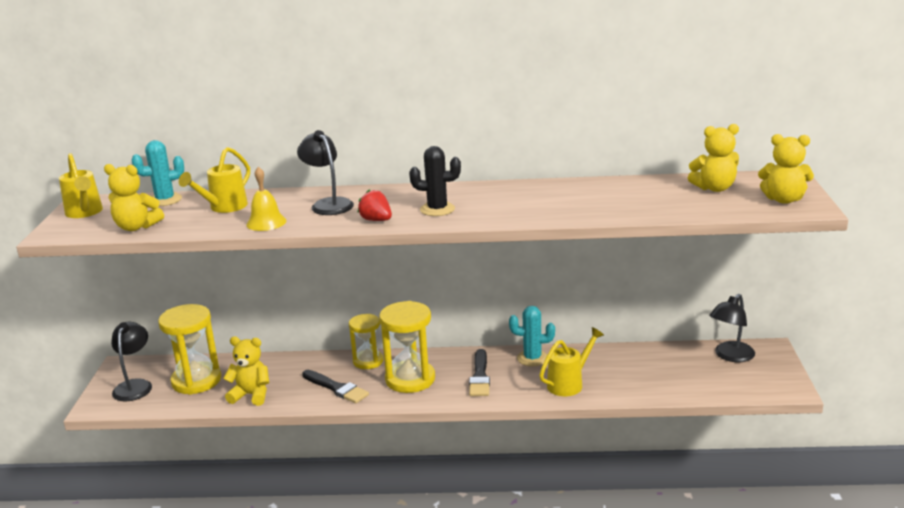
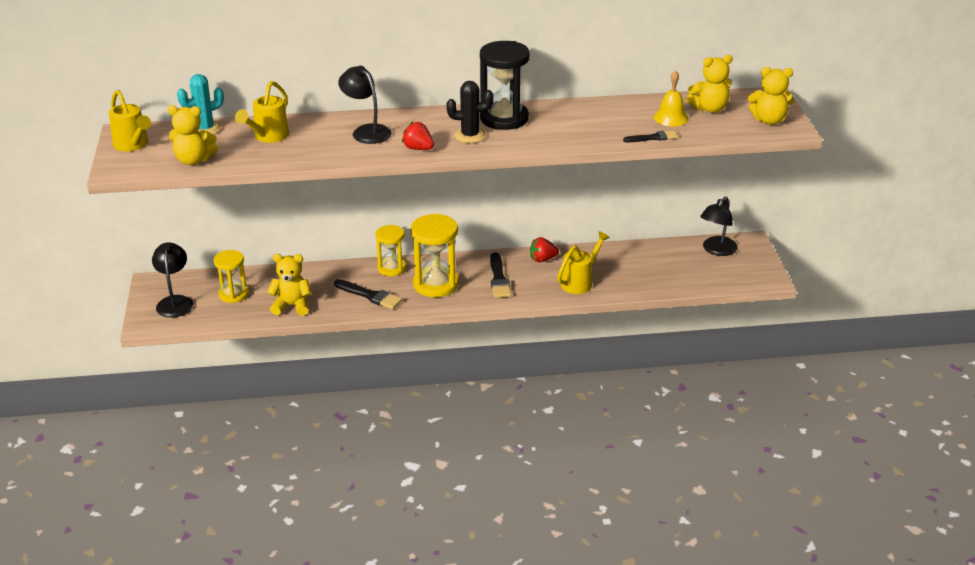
camera: 10 degrees left, 10 degrees up
(196, 381) = (233, 294): yellow hourglass -> yellow hourglass, size x0.63
(266, 222) = (316, 153): yellow bell -> yellow bell (671, 118)
(480, 195) = (504, 118): none -> black hourglass
(532, 358) = (542, 259): turquoise cactus -> red strawberry
(644, 214) = (653, 138): none -> black brush

